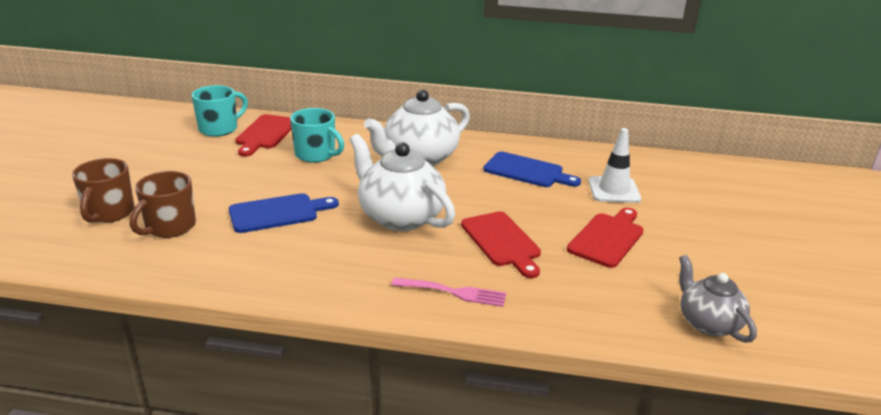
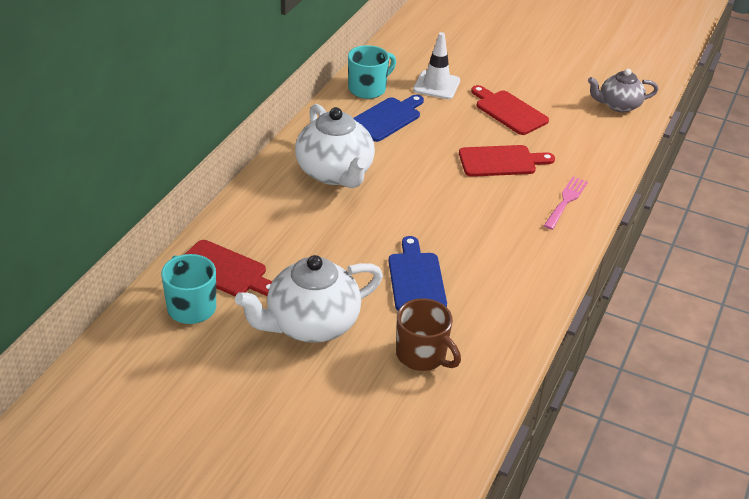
camera: 75 degrees left, 10 degrees up
(109, 213) = (378, 402): brown mug -> none
(316, 155) = (298, 239): turquoise mug -> turquoise mug (368, 89)
(400, 217) = (446, 206): white teapot -> white teapot (311, 324)

